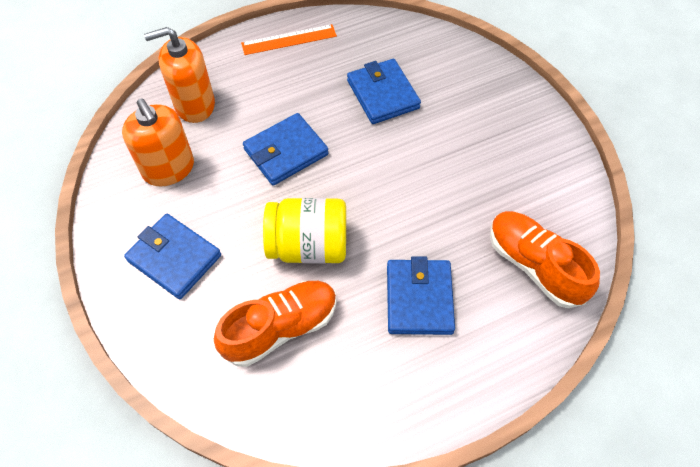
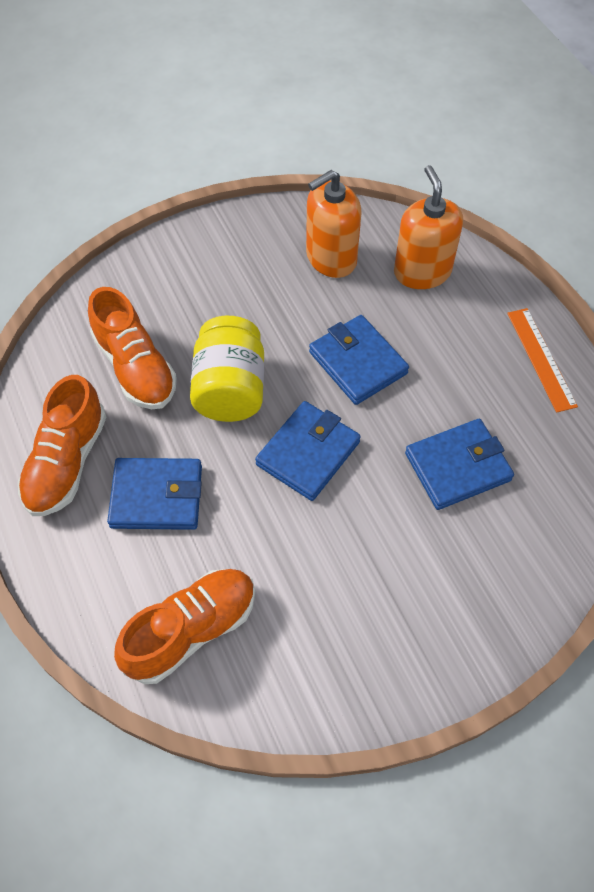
camera: 90 degrees right, 0 degrees up
(174, 258) = (221, 274): blue wallet -> blue wallet (308, 453)
(387, 381) = (67, 462): none -> orange shoe

